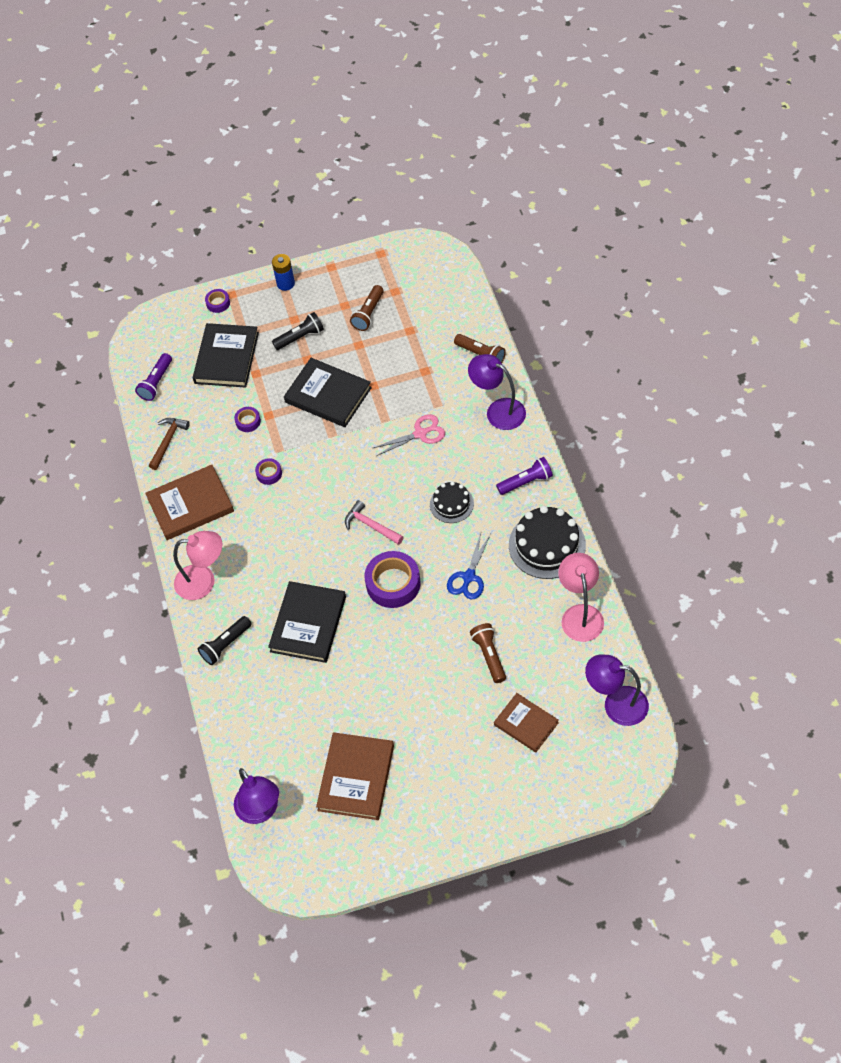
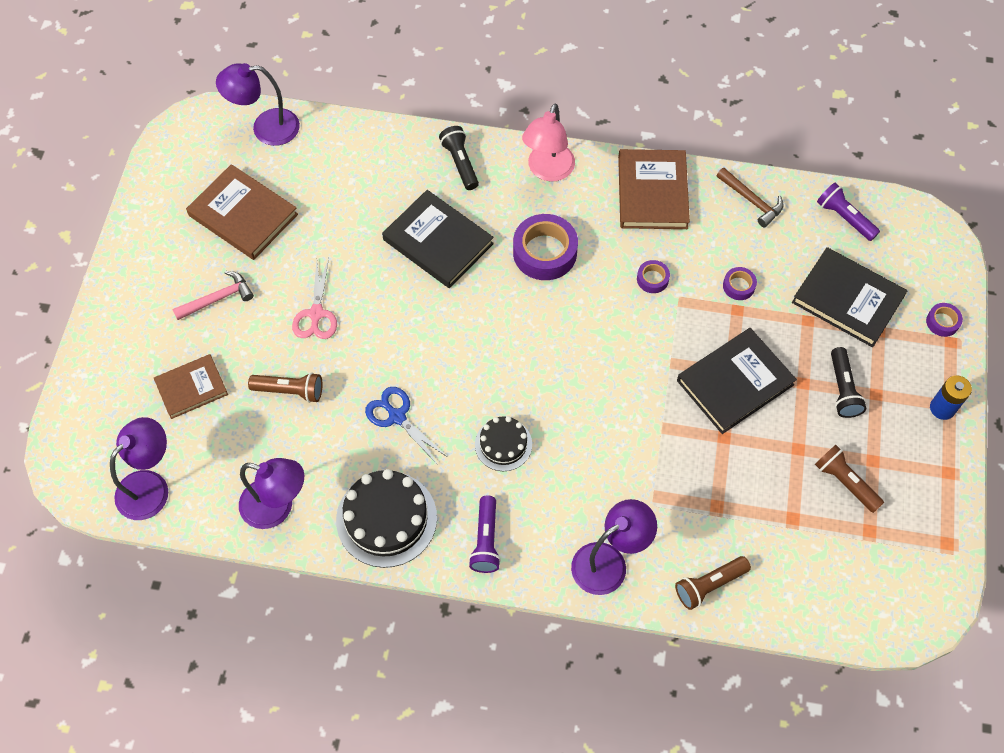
camera: 110 degrees right, 5 degrees up
(371, 525) = (523, 349): pink hammer -> pink hammer (217, 299)
(393, 583) = (436, 339): purple tape -> purple tape (544, 252)
(420, 434) = (622, 457): pink scissors -> pink scissors (316, 314)
(580, 614) = (277, 507): pink lamp -> purple lamp

